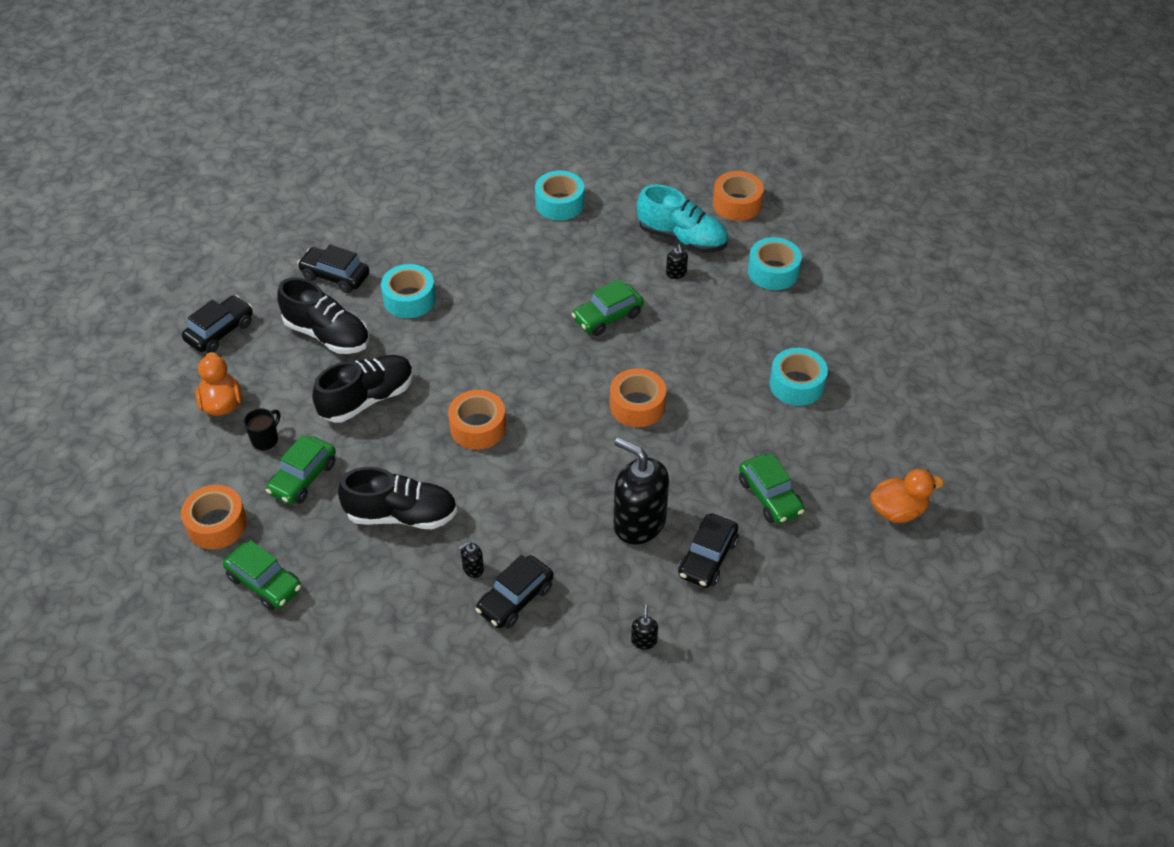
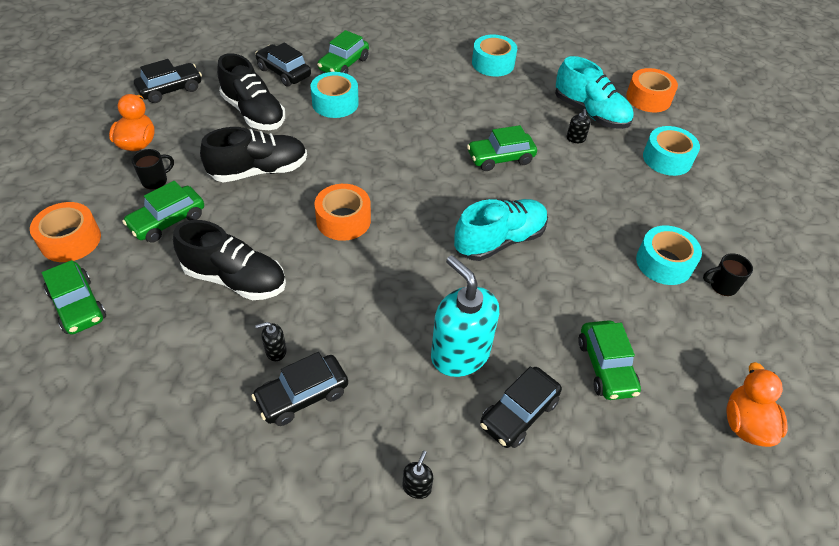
camera: 15 degrees right, 0 degrees up
(396, 248) = (344, 64): none -> green car
(637, 405) = (499, 240): orange tape -> turquoise shoe
(639, 523) = (460, 354): black soap dispenser -> turquoise soap dispenser
(854, 392) = (722, 286): none -> black mug
(898, 510) = (745, 424): orange duck -> orange duck turned 90 degrees counterclockwise

